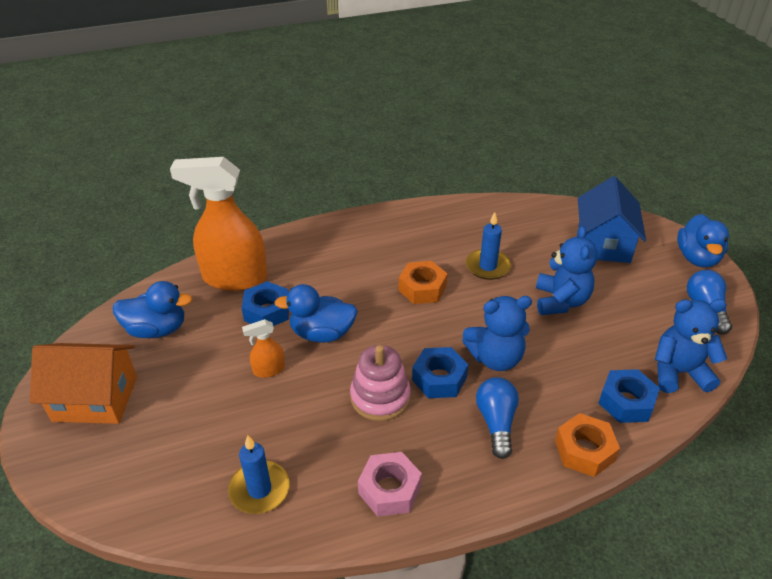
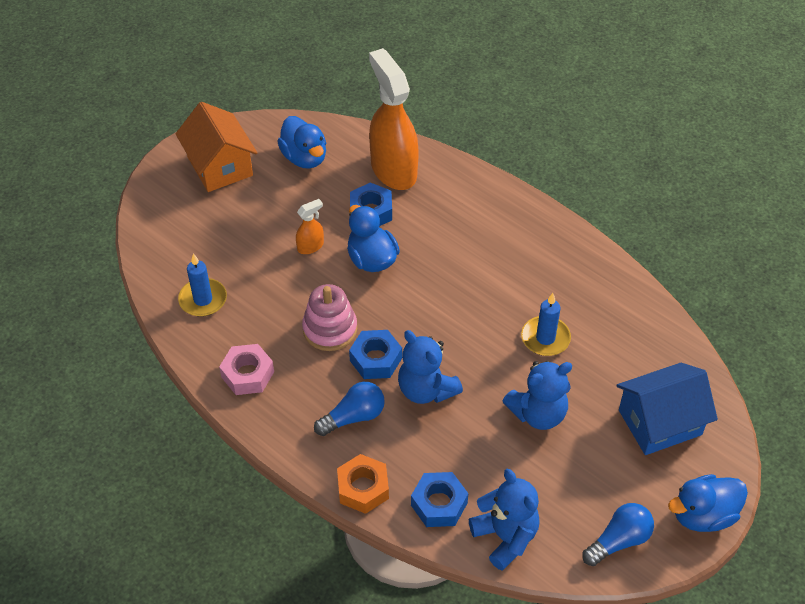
camera: 60 degrees right, 10 degrees up
(268, 370) = (310, 246): orange spray bottle -> orange spray bottle turned 105 degrees clockwise
(422, 288) = (477, 301): orange nut -> none

